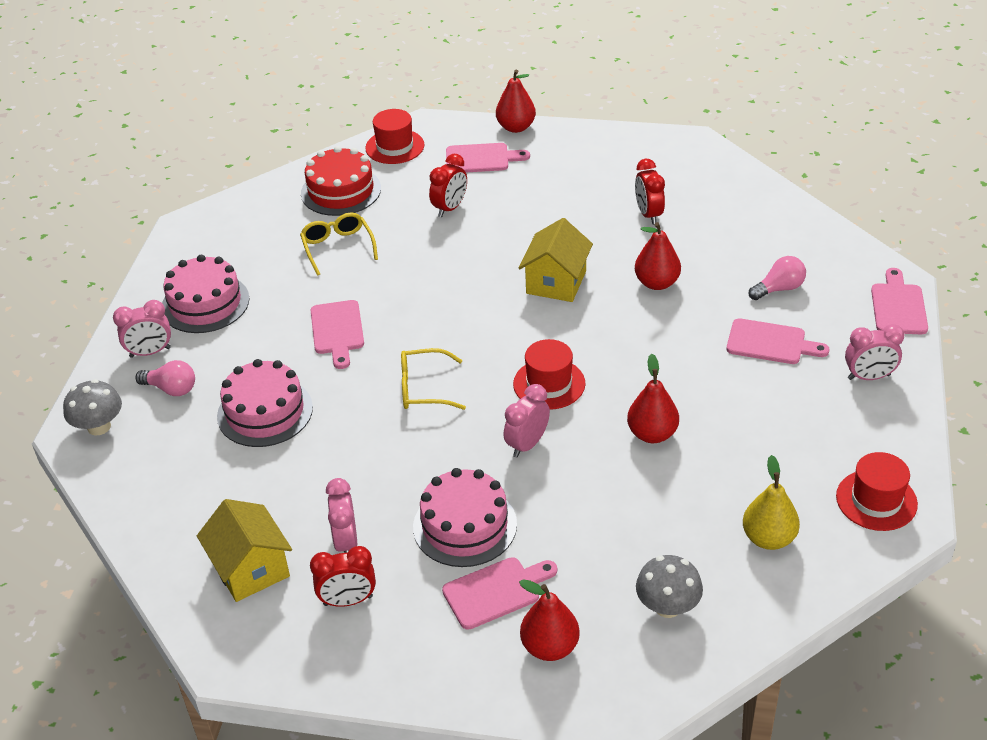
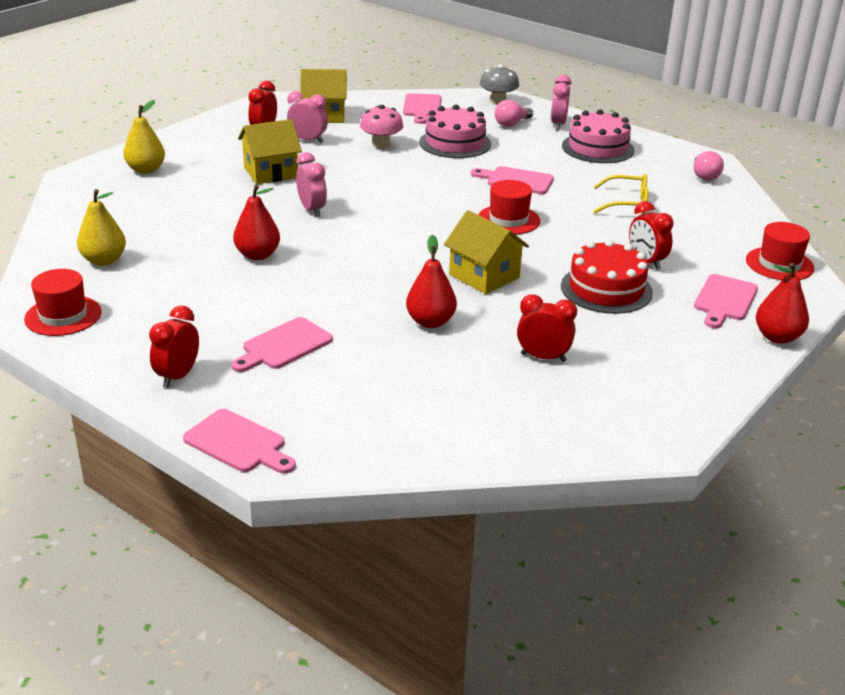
camera: 115 degrees right, 10 degrees down
(314, 470) = (381, 145): none -> pink mushroom
(341, 191) = (716, 223): red cake -> red cake (606, 289)
(424, 388) = (415, 192): yellow glasses -> none
(465, 525) = (271, 172): pink cake -> yellow house
(496, 592) = (207, 167): pink cutting board -> pink cutting board (422, 107)
(549, 384) = (362, 235): red hat -> red hat (508, 220)
(550, 647) = (146, 170): red pear -> yellow pear
(667, 606) = (113, 209): grey mushroom -> none
(779, 289) = (348, 383): pink light bulb -> pink light bulb (704, 175)
(869, 377) = (178, 376): pink clock -> red clock

